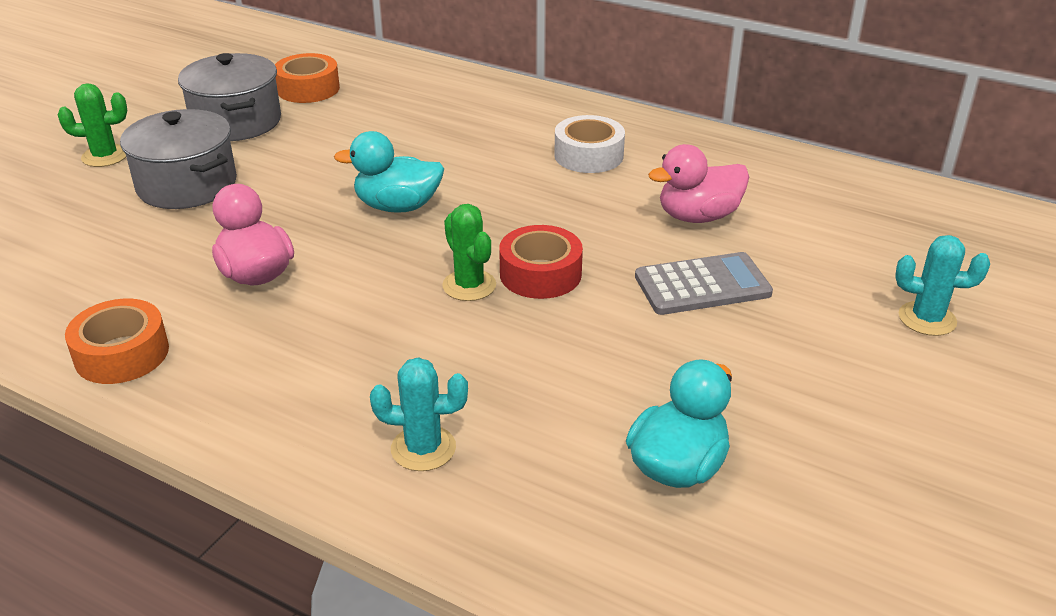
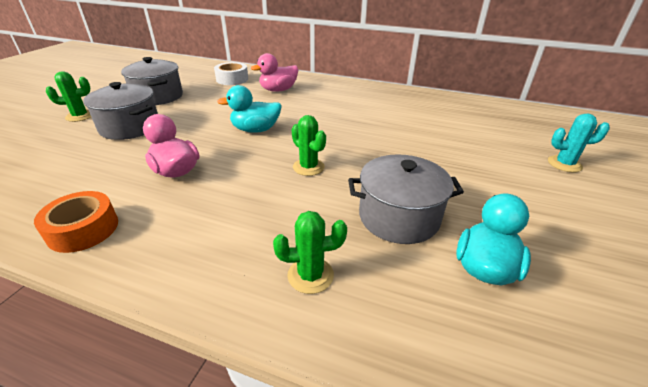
camera: 10 degrees left, 0 degrees up
(308, 89) = (196, 81): orange tape -> none
(423, 448) = (310, 275): turquoise cactus -> green cactus
(540, 274) = (347, 158): red tape -> none
(584, 381) = (398, 217): none -> grey pot
(588, 155) = (349, 101): white tape -> white tape (232, 79)
(698, 216) = (418, 124): pink duck -> pink duck (278, 90)
(702, 285) = (438, 157): grey calculator -> none

